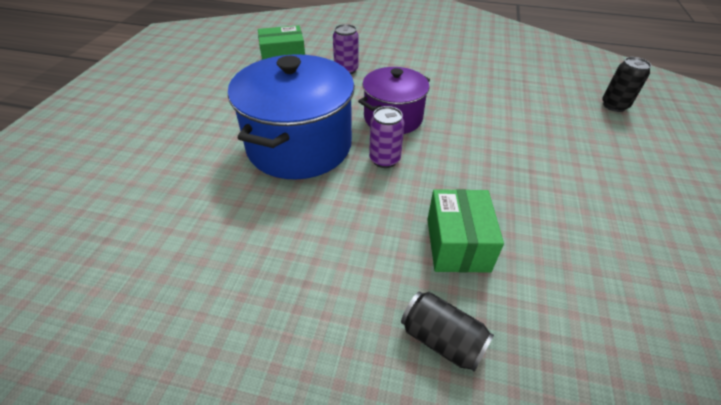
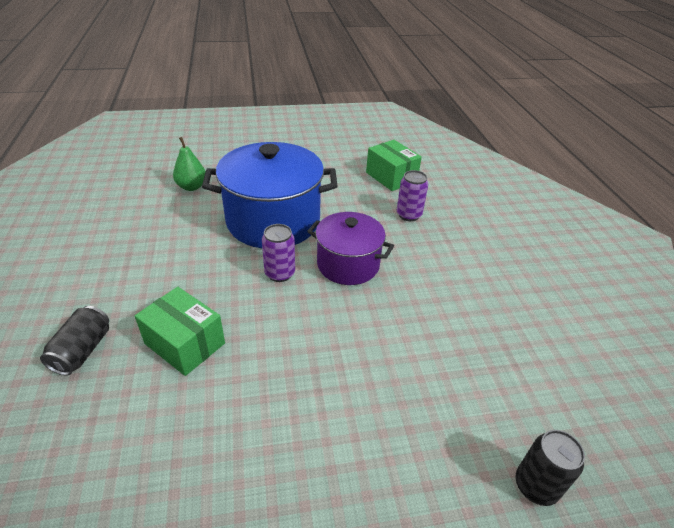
camera: 65 degrees right, 5 degrees down
(177, 196) = (192, 187): none -> green pear
(457, 244) = (185, 343): green box -> green box turned 60 degrees clockwise

